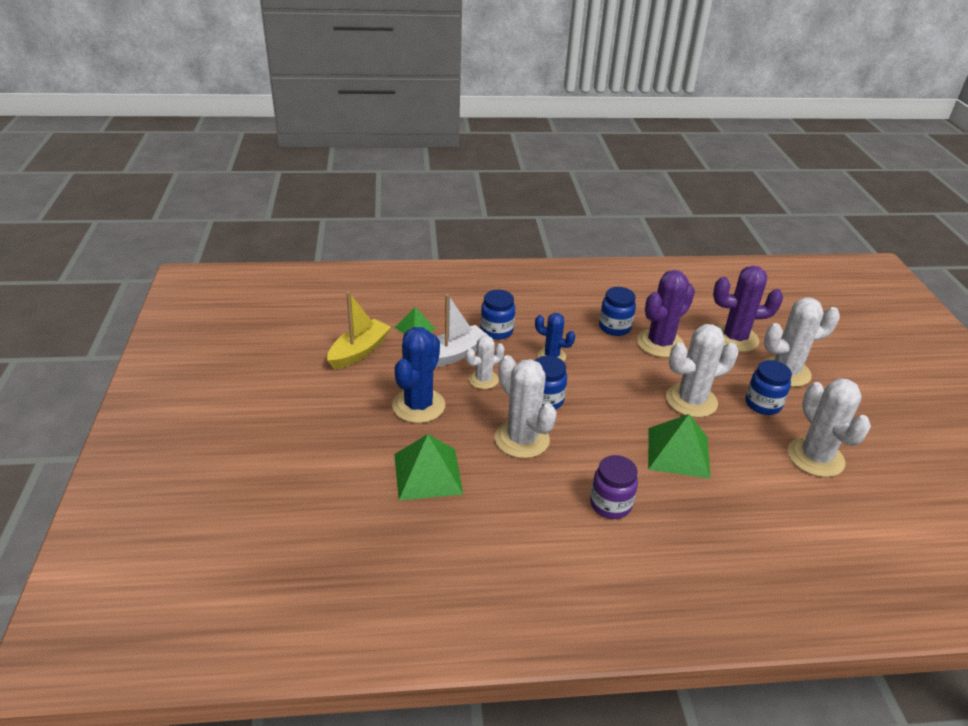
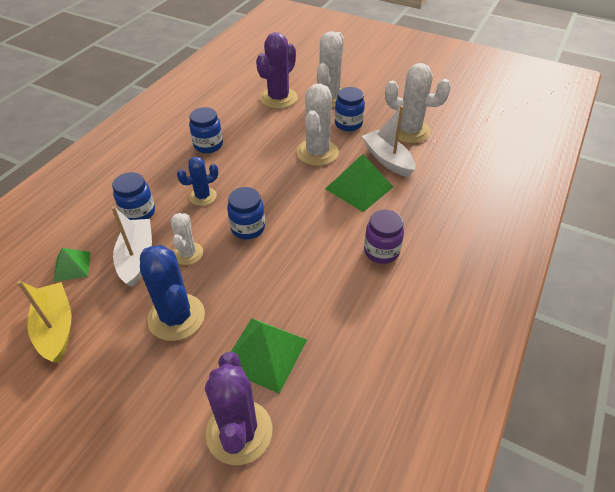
camera: 55 degrees left, 10 degrees up
(522, 439) = (277, 266): white cactus -> none
(660, 343) = (248, 133): purple cactus -> purple cactus (239, 431)
(746, 457) = (387, 159): none -> white boat

